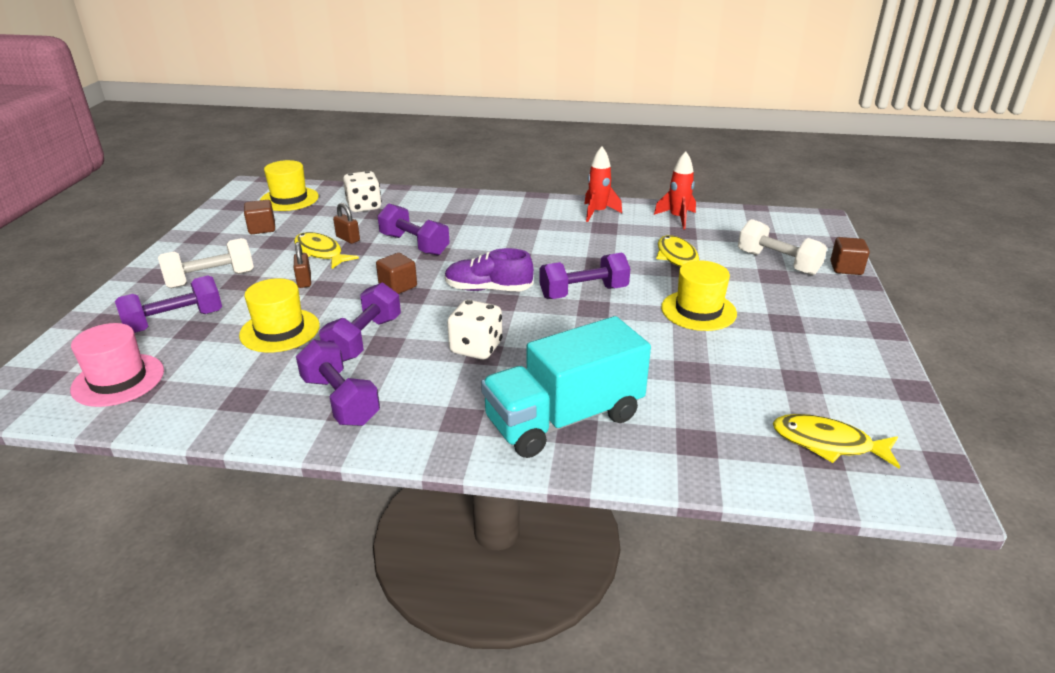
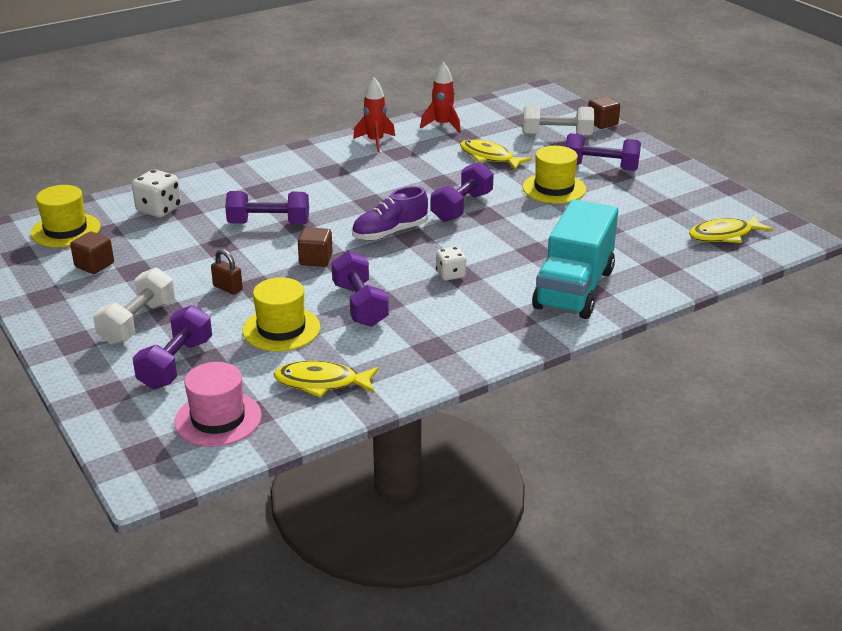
camera: 40 degrees left, 0 degrees up
(320, 253) = (196, 262): yellow fish -> yellow fish (321, 383)
(340, 400) = (417, 347): purple dumbbell -> purple dumbbell (601, 167)
(348, 239) = (199, 241): brown padlock -> none
(476, 348) = (450, 274): white dice -> white dice, size x0.65

